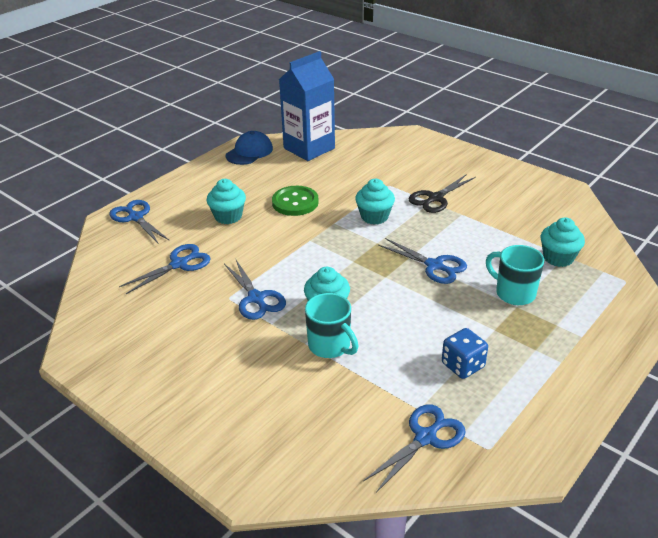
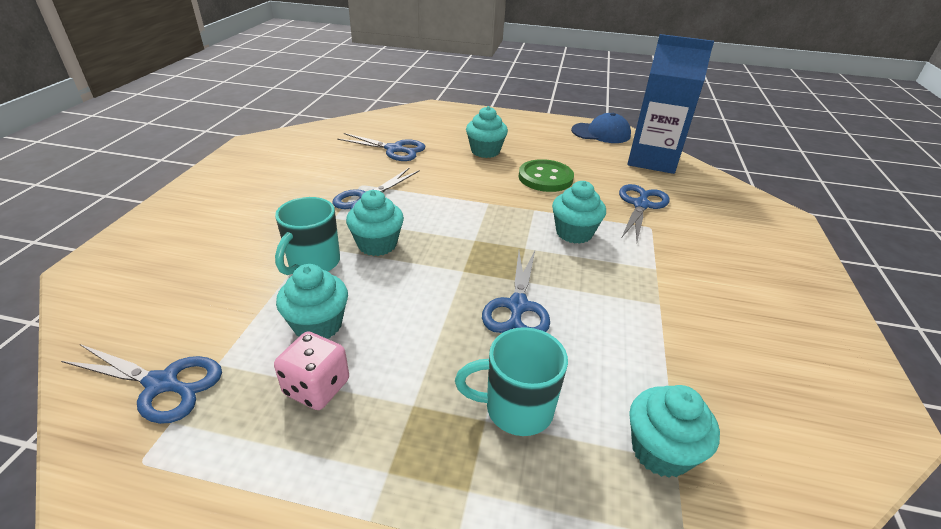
camera: 60 degrees right, 0 degrees up
(136, 217) = (444, 115): blue scissors -> blue scissors (641, 205)
(405, 355) = (318, 325): none -> turquoise cupcake
(435, 198) = (668, 271): black scissors -> none
(463, 365) = (317, 387): blue dice -> pink dice
(514, 293) = (516, 409): turquoise mug -> turquoise mug turned 105 degrees counterclockwise

